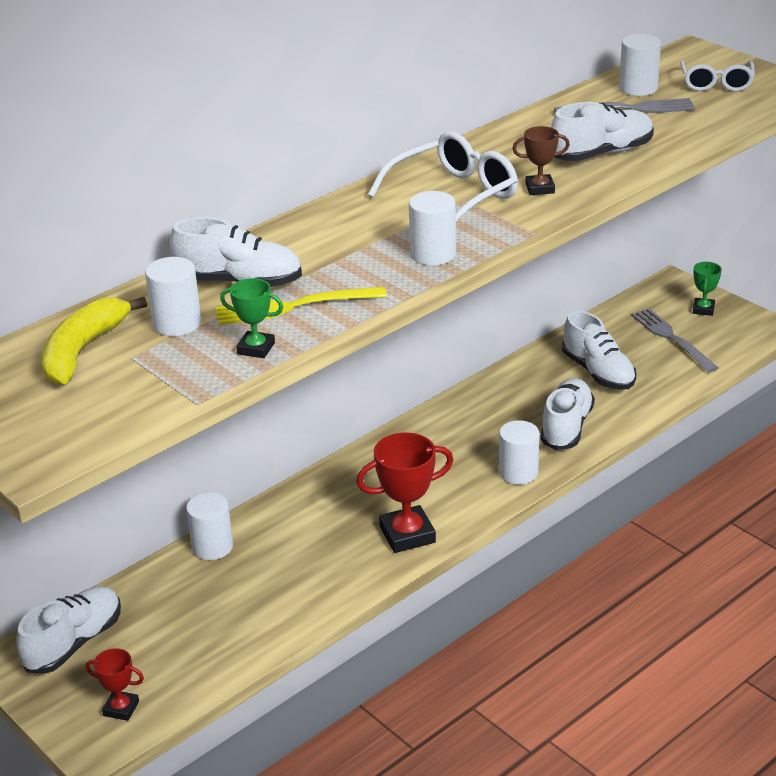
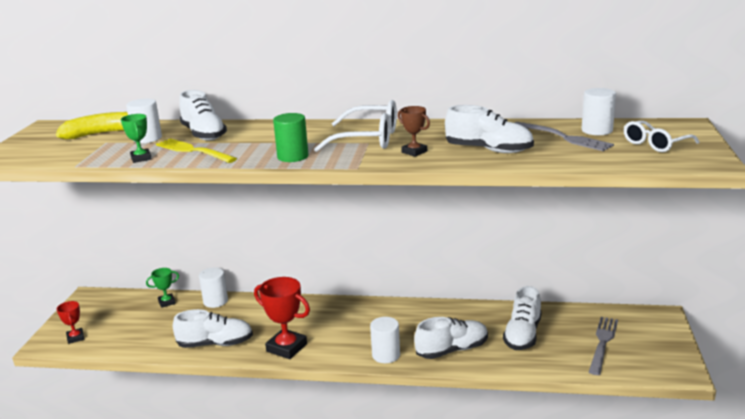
camera: 50 degrees right, 10 degrees down
(74, 643) = (112, 304): white shoe -> white shoe (215, 344)
(433, 254) = (293, 156): white cylinder -> green cylinder
(703, 309) = (655, 339): green trophy -> green trophy (167, 302)

